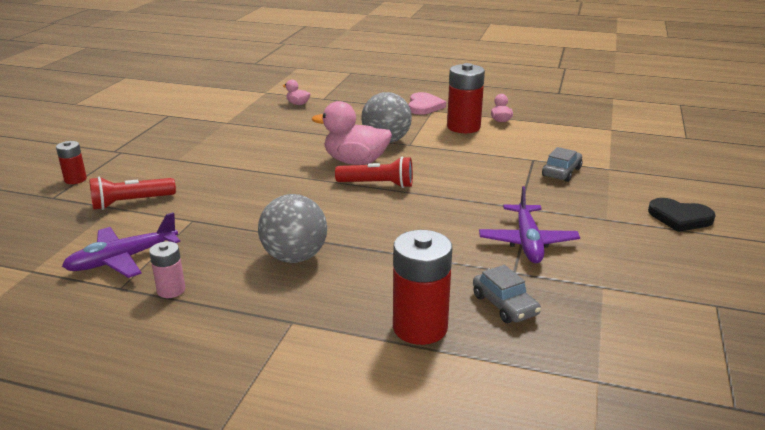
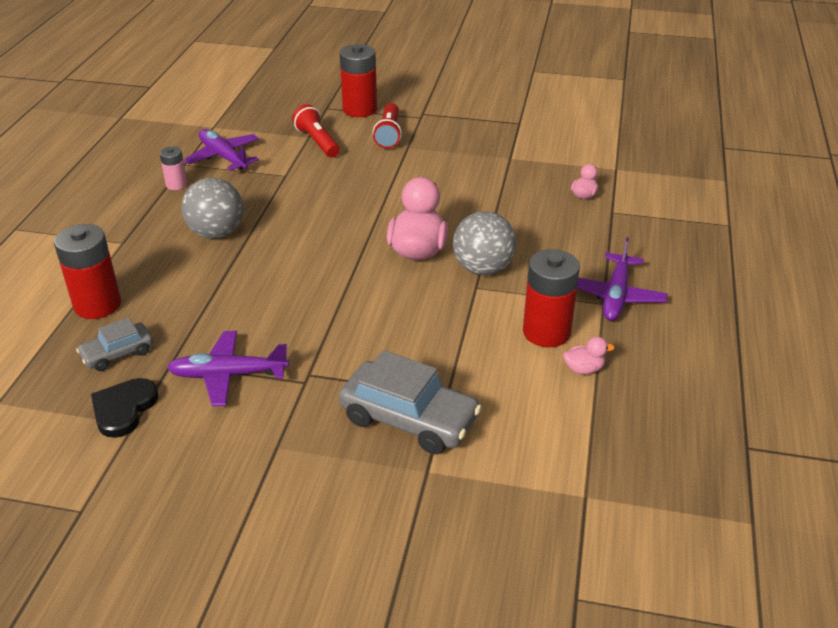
camera: 85 degrees right, 10 degrees up
(75, 179) = (360, 109): red battery -> red battery, size x1.84
(377, 184) = (361, 269): red flashlight -> red flashlight (389, 134)
(424, 106) = (616, 295): pink heart -> purple plane
(561, 172) = (409, 419): grey car -> grey car, size x1.79
(680, 218) = (277, 521): black heart -> black heart (124, 409)

